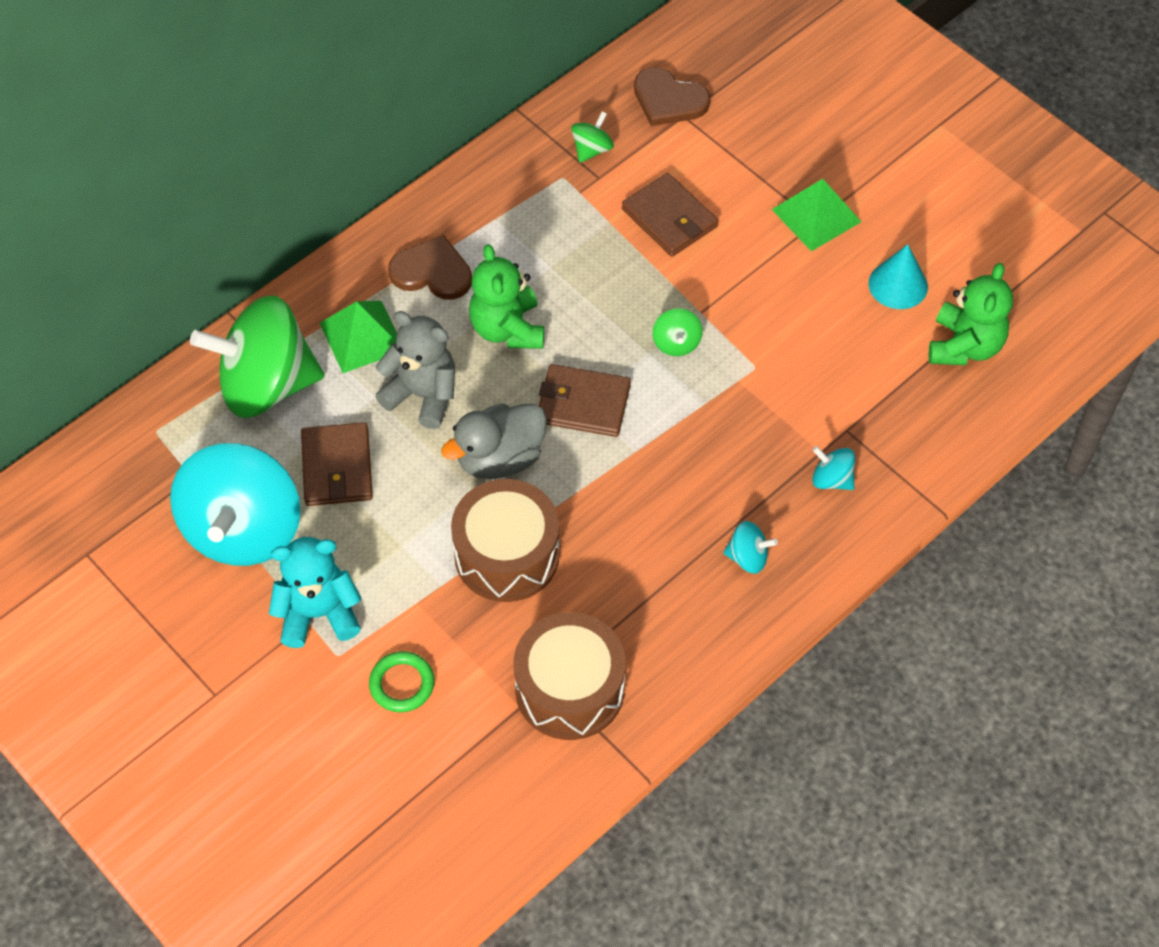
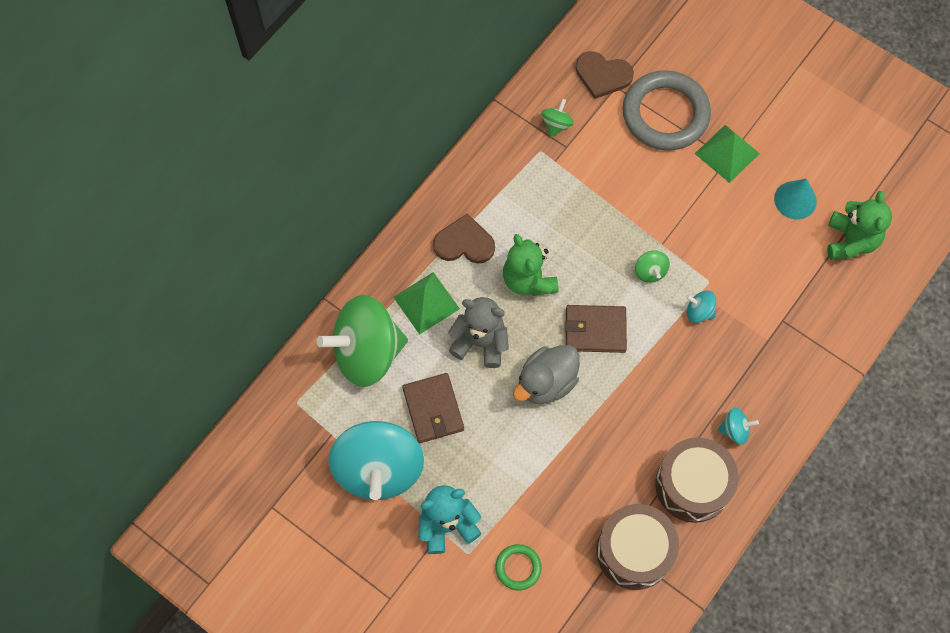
camera: 10 degrees left, 10 degrees up
(507, 555) = (568, 456): brown drum -> brown drum (692, 485)
(669, 218) = (624, 172): brown wallet -> none
(743, 157) = (665, 114): none -> grey ring
(831, 479) = (780, 360): turquoise spinning top -> turquoise spinning top (699, 312)

